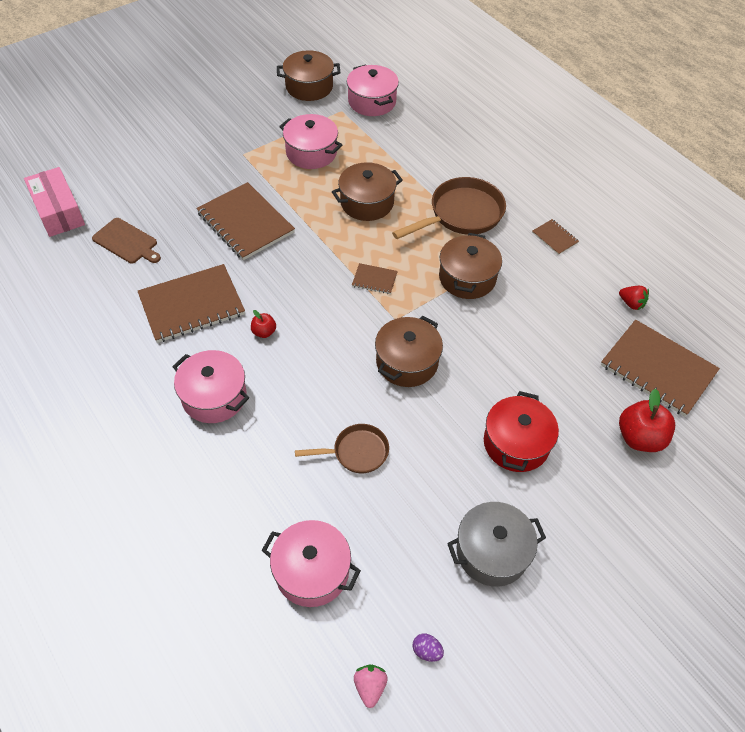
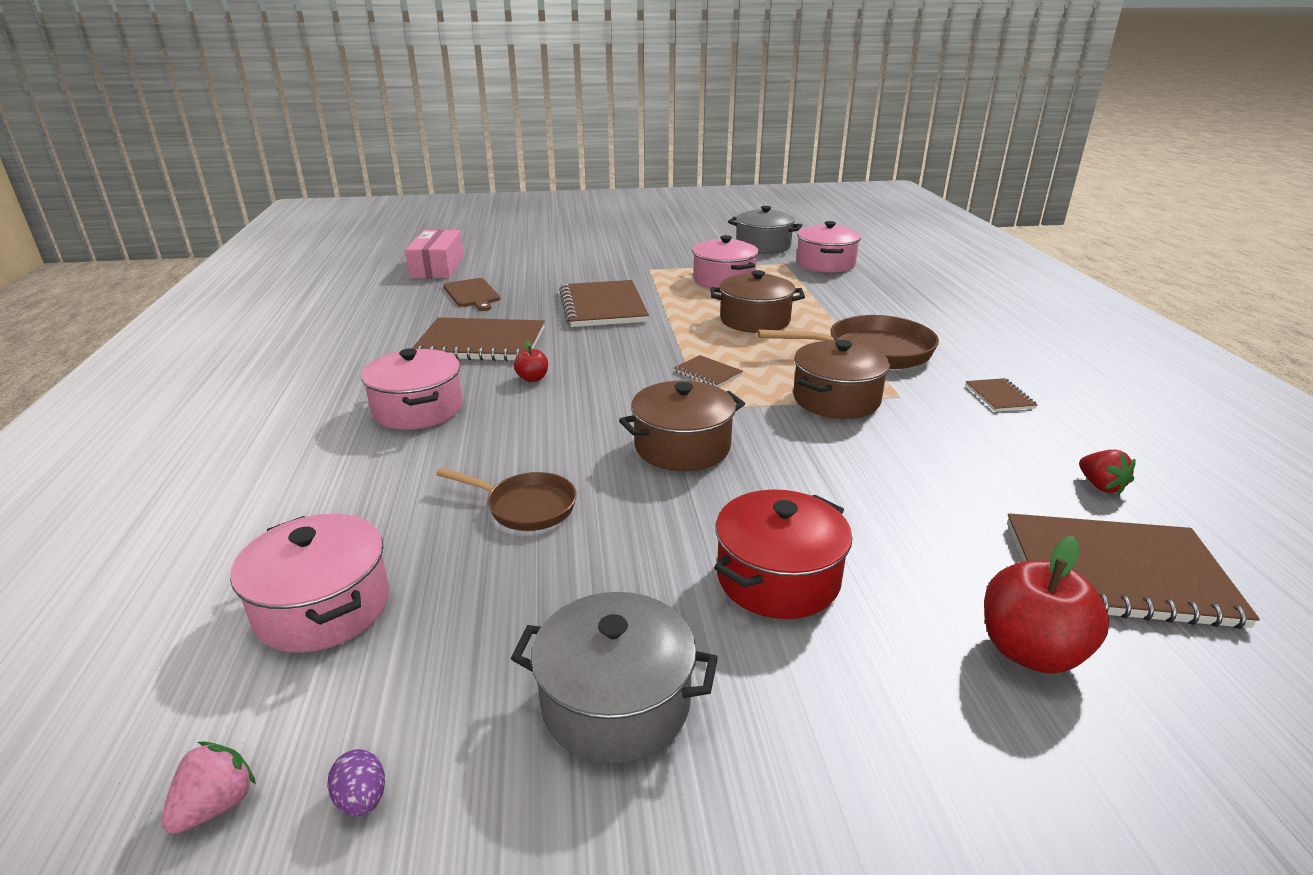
camera: 30 degrees right, 25 degrees down
(309, 87) = (763, 246): brown pot -> grey pot
(658, 369) = (1118, 573): brown notebook -> brown notebook turned 60 degrees counterclockwise

